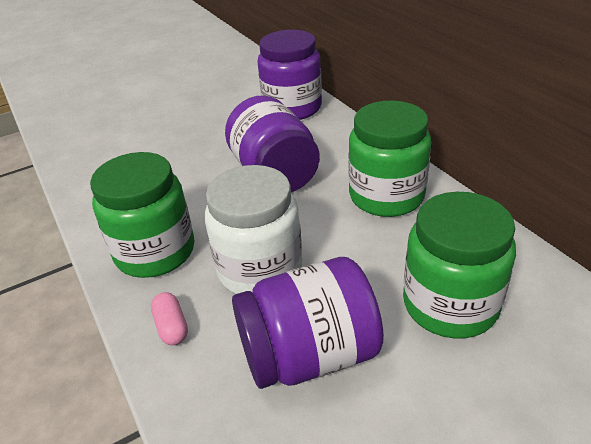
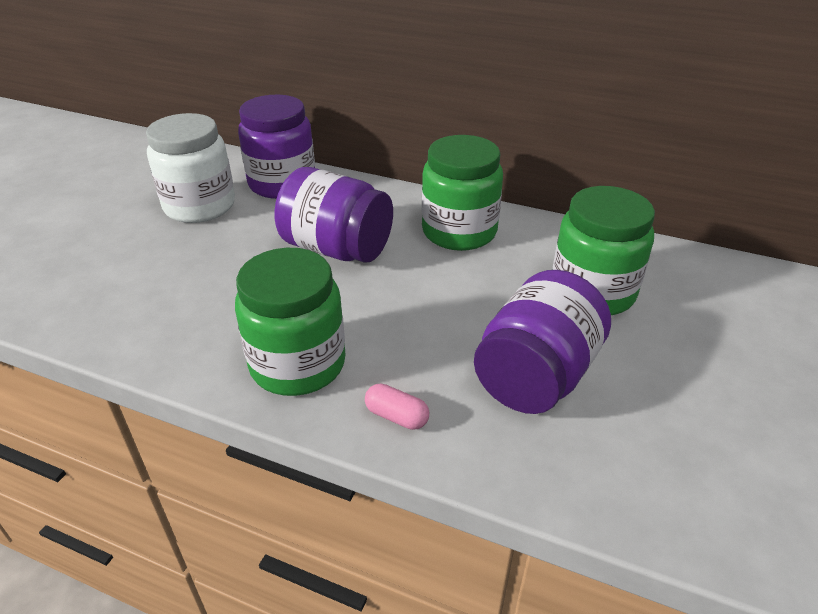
camera: 40 degrees left, 0 degrees up
(260, 269) = (420, 333): white jar -> white jar (200, 206)

